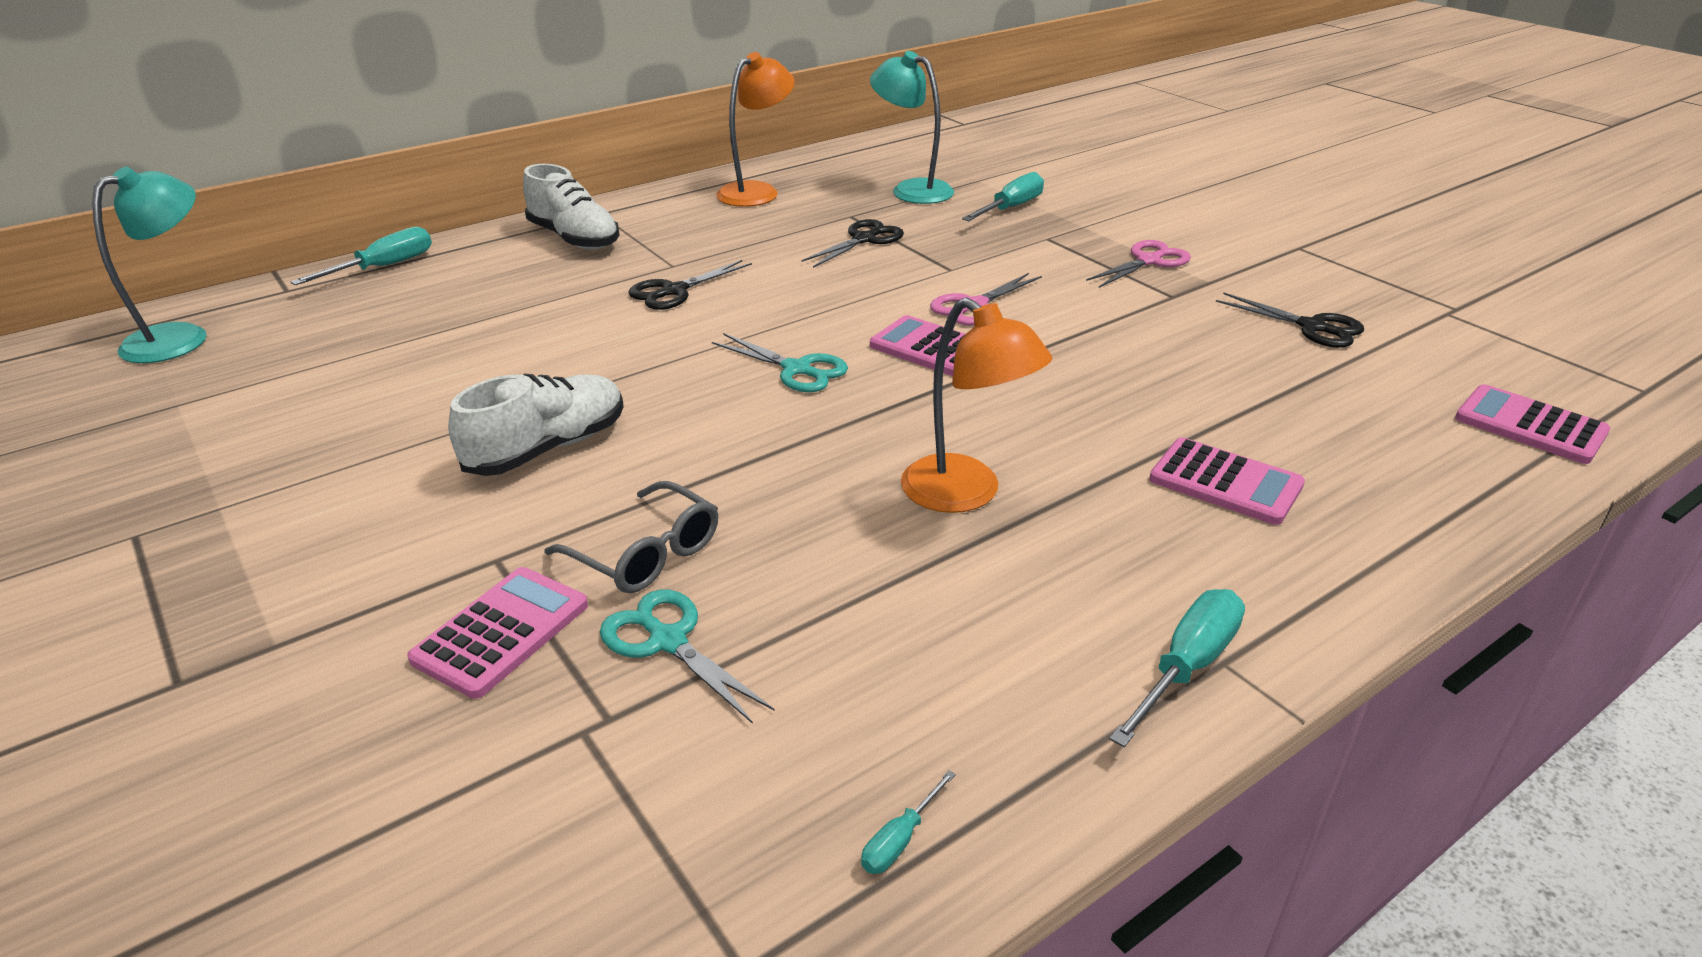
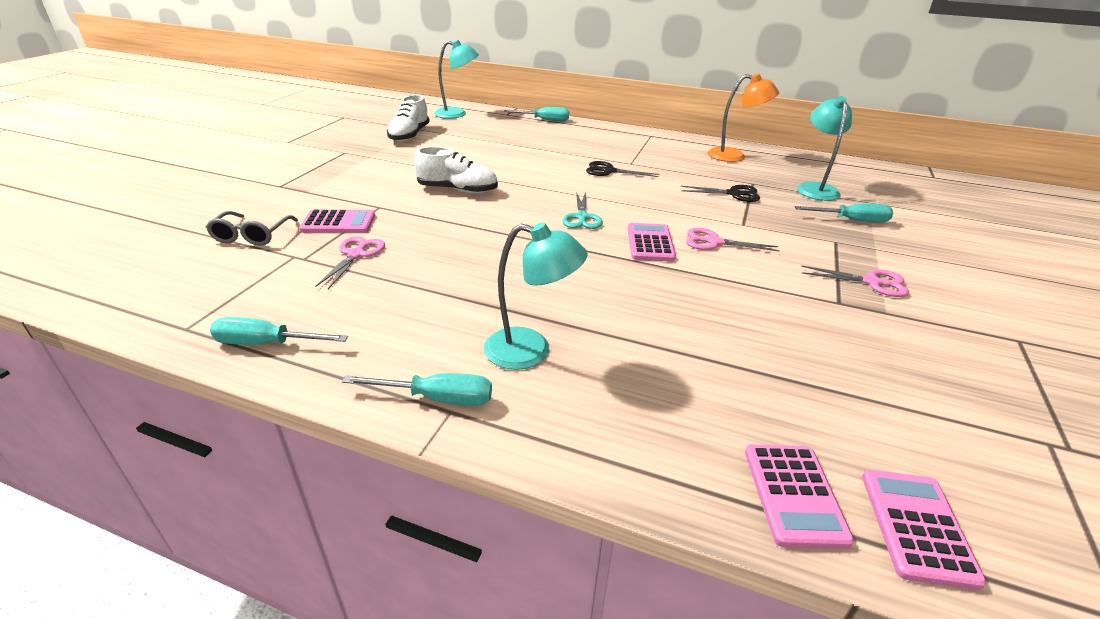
camera: 55 degrees right, 0 degrees up
(574, 238) = (621, 139): white shoe -> white shoe (409, 135)
(646, 554) = (407, 232): grey glasses -> grey glasses (251, 236)
(668, 641) = (356, 254): turquoise scissors -> pink scissors
(900, 840) = (266, 343): turquoise screwdriver -> turquoise screwdriver, size x1.98
(966, 494) = (526, 291): orange lamp -> none
(1125, 543) = (531, 351): none -> turquoise lamp
(1225, 482) = (633, 374): pink calculator -> pink calculator (794, 494)
(1312, 327) = (896, 371): black scissors -> none

